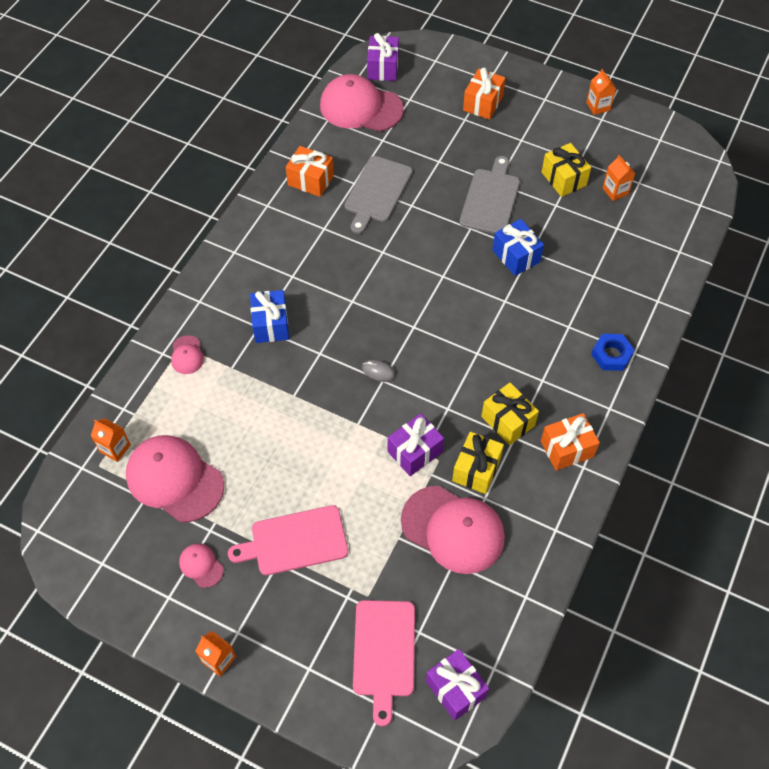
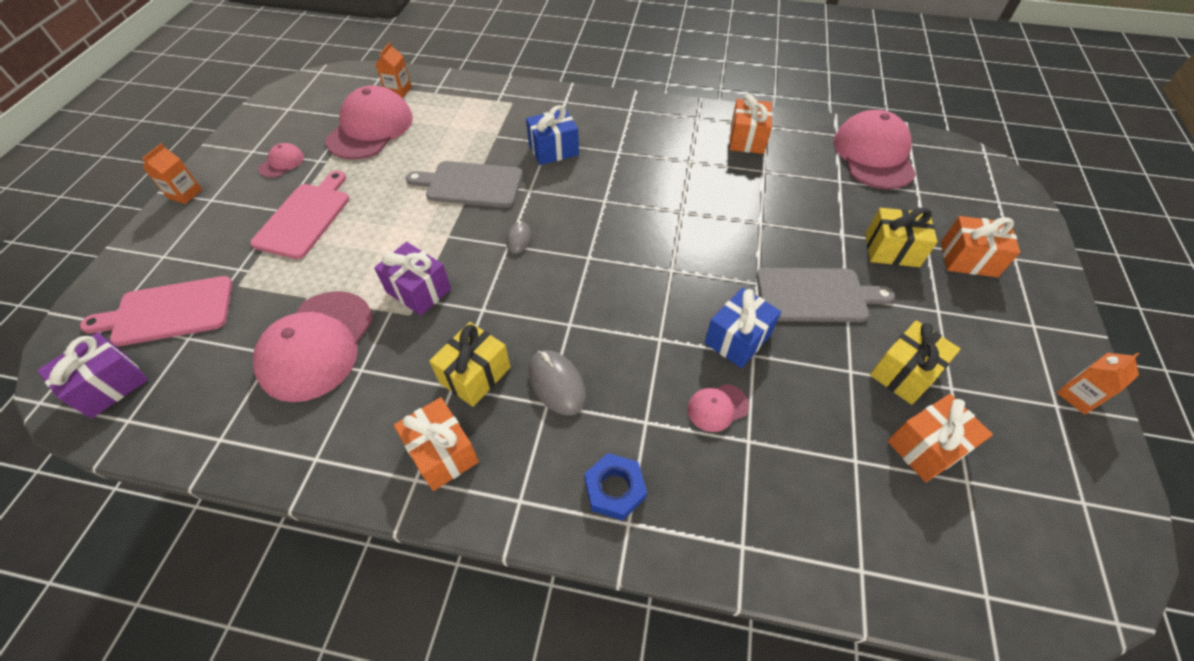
camera: 75 degrees right, 5 degrees down
(187, 355) = (503, 107): pink cap -> pink cap (717, 407)
(295, 541) = (305, 217): pink cutting board -> pink cutting board turned 45 degrees clockwise
(377, 192) = (762, 191): grey cutting board -> grey cutting board (470, 184)
(383, 68) = (946, 160): purple gift -> none
(476, 469) = (400, 354): yellow gift -> yellow gift (892, 250)
(527, 371) = (557, 384): none -> grey mouse
(615, 191) = (926, 447): orange carton -> orange gift

